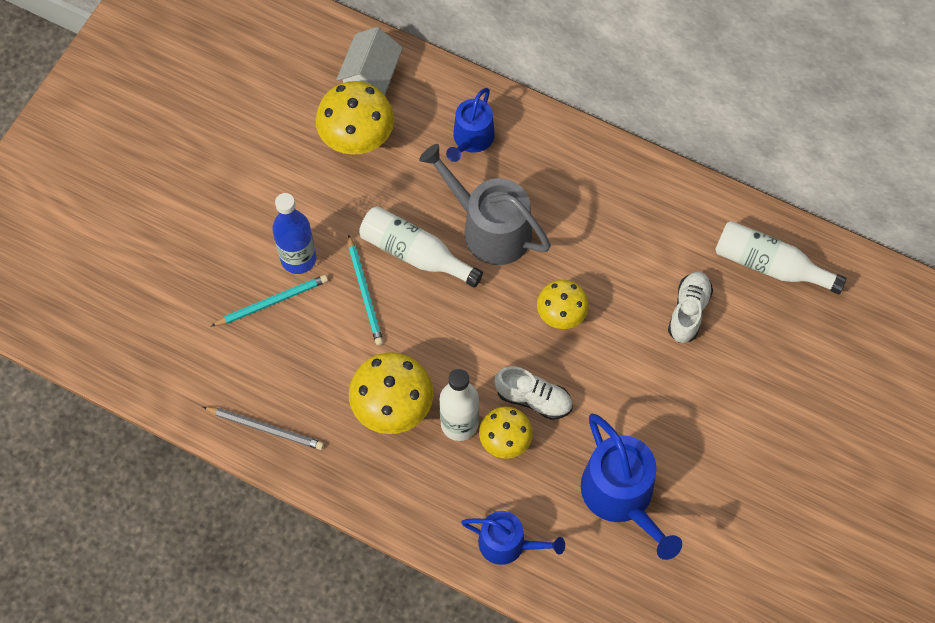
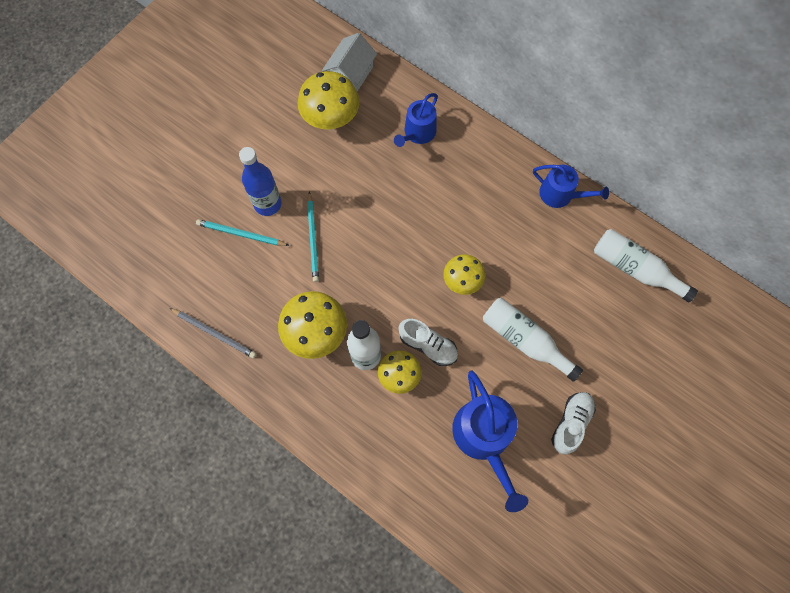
camera: 10 degrees right, 5 degrees up
(272, 302) = (241, 234): turquoise pencil -> turquoise pencil turned 150 degrees counterclockwise
(415, 253) = (357, 214): white bottle -> white bottle (524, 340)
(489, 228) = (418, 204): grey watering can -> none
(508, 544) = (385, 461): blue watering can -> blue watering can (560, 194)
(688, 311) = (563, 295): white shoe -> white shoe (571, 423)

